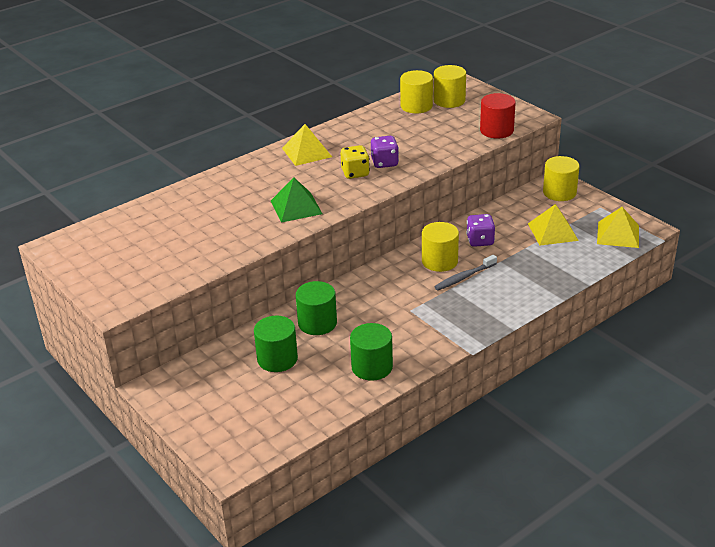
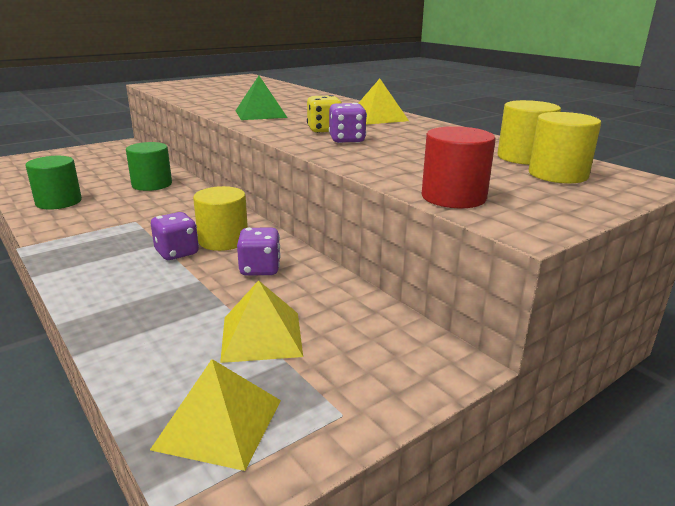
camera: 90 degrees right, 10 degrees down
(277, 359) = (114, 172): green cylinder -> none
(464, 277) = (177, 253): grey toothbrush -> purple dice
(559, 192) = (405, 361): yellow cylinder -> none

